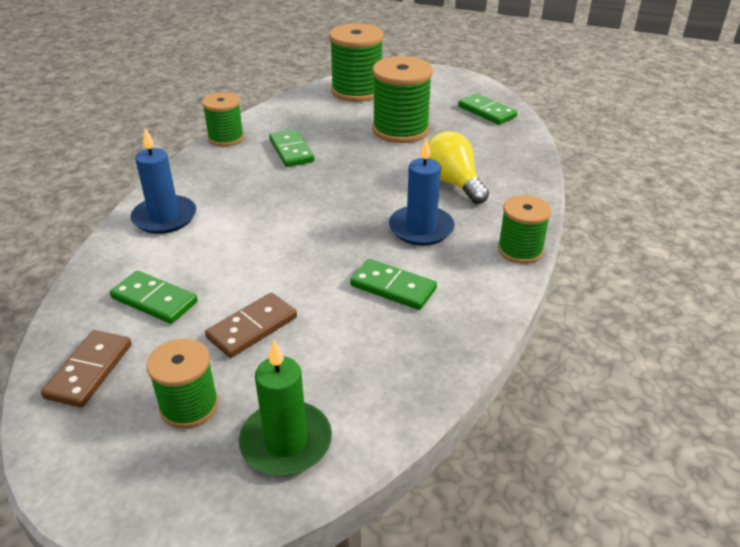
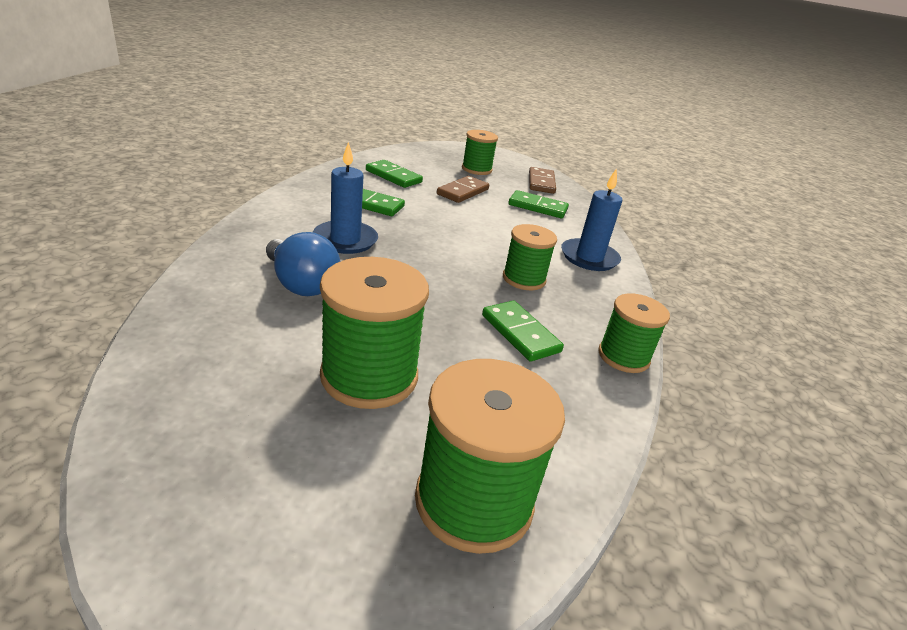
camera: 165 degrees right, 5 degrees down
(286, 442) = (421, 157): green candle -> none
(453, 183) = (301, 284): yellow light bulb -> blue light bulb
(486, 112) = (188, 431): green domino -> green domino (393, 176)
(520, 250) = (253, 220): green spool -> green spool (524, 279)

